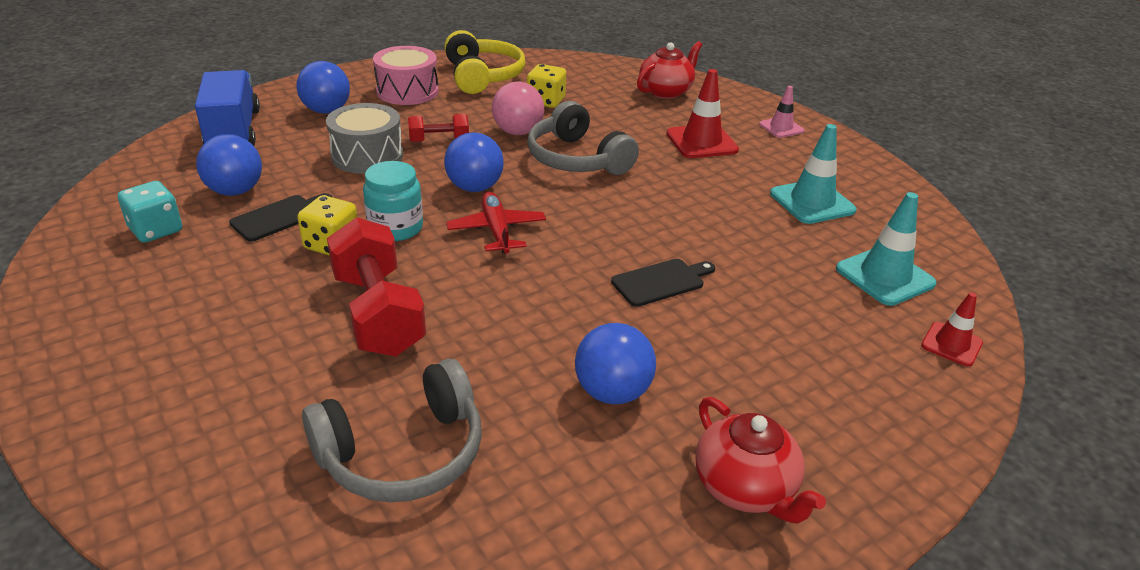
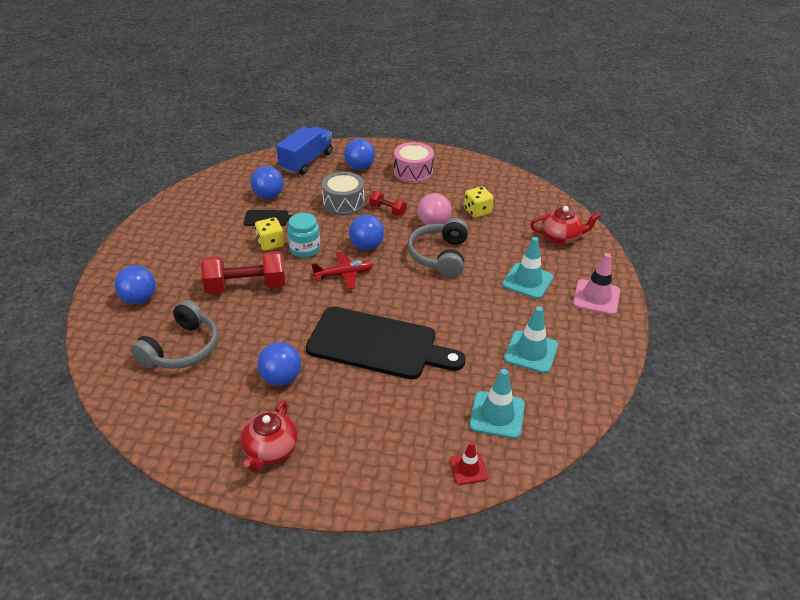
camera: 45 degrees right, 5 degrees up
(156, 230) = (220, 201): turquoise dice -> none
(208, 431) = (139, 299): none -> blue ball
(378, 313) = (246, 286): red dumbbell -> red dumbbell turned 60 degrees clockwise
(403, 452) = (182, 348): grey headphones -> grey headphones turned 75 degrees counterclockwise
(482, 76) = (466, 179): yellow headphones -> none
(496, 230) = (344, 274): red plane -> red plane turned 45 degrees clockwise
(661, 282) = (377, 344): black cutting board -> black cutting board, size x2.33
(701, 142) = (527, 281): red traffic cone -> turquoise traffic cone
(781, 128) = (596, 297): pink traffic cone -> pink traffic cone, size x1.65

